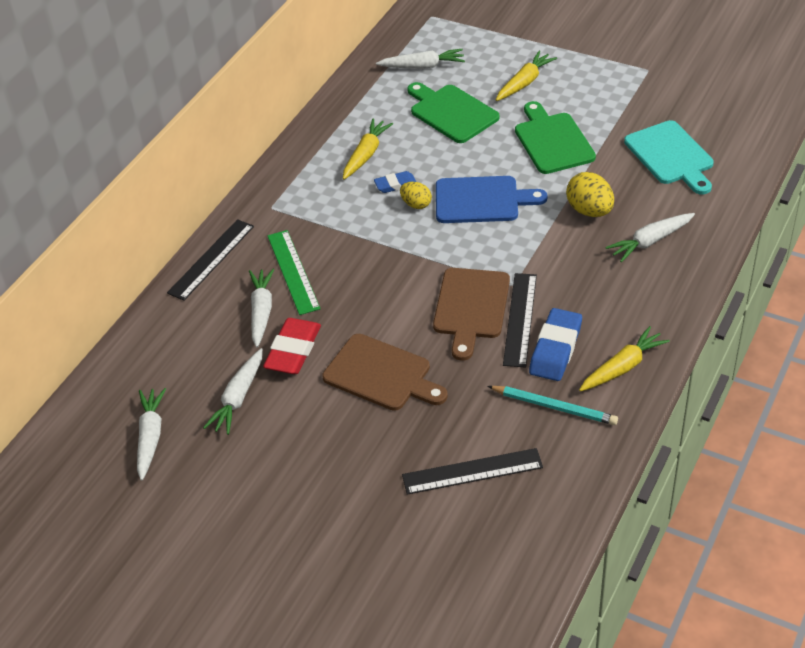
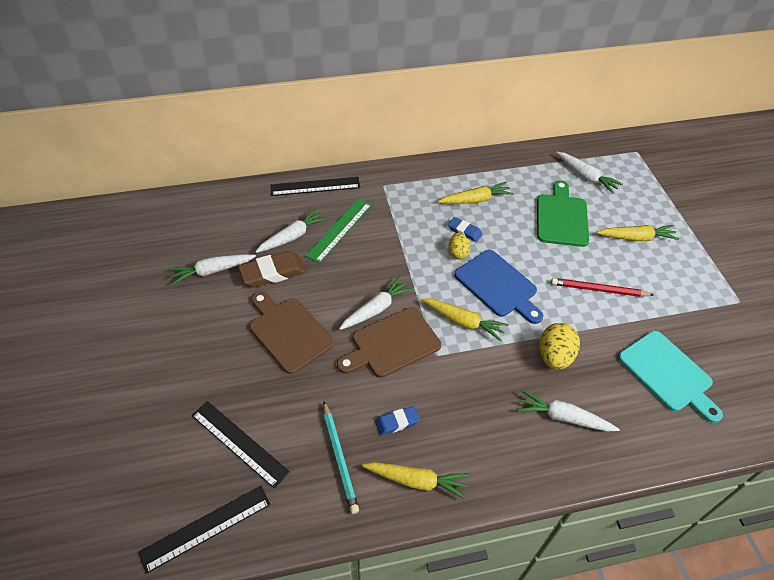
camera: 45 degrees right, 5 degrees up
(150, 437) = (151, 250): white carrot -> white carrot (376, 309)
(293, 350) = (272, 272): red eraser -> brown eraser
(381, 374) = (288, 332): brown cutting board -> brown cutting board turned 150 degrees clockwise
(496, 246) = (463, 322): none -> yellow carrot
(520, 319) = (407, 381): black ruler -> black ruler (206, 528)
(552, 141) = (599, 289): green cutting board -> red pencil
(555, 349) = (397, 422): blue eraser -> blue eraser, size x0.58
(671, 156) = (668, 374): turquoise cutting board -> turquoise cutting board turned 60 degrees counterclockwise

